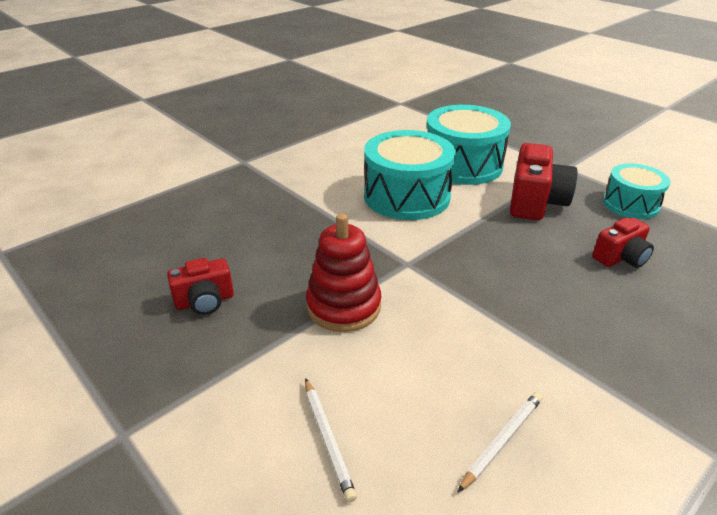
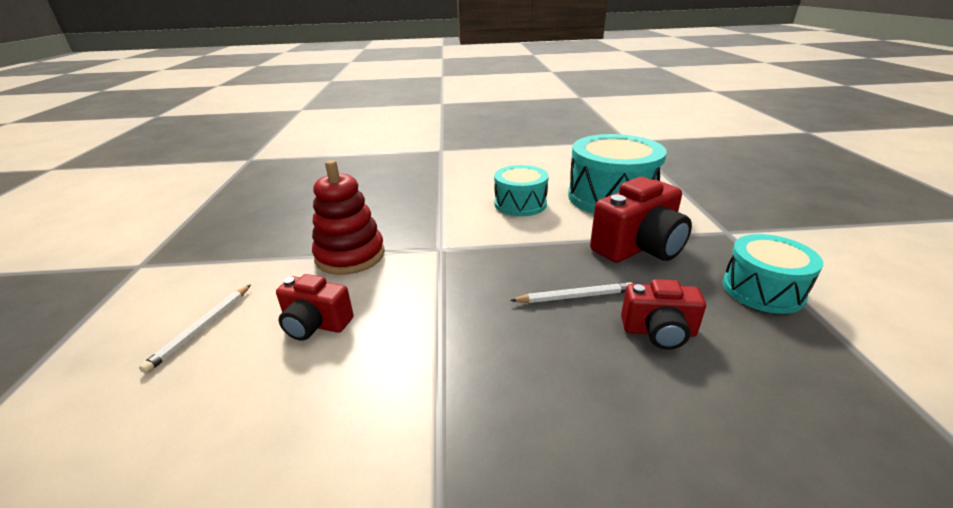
camera: 40 degrees right, 5 degrees down
(205, 301) = (286, 218): red camera -> red camera (315, 324)
(406, 196) = (520, 204): turquoise drum -> turquoise drum, size x0.60
(502, 440) = (285, 407): white pencil -> white pencil (575, 296)

